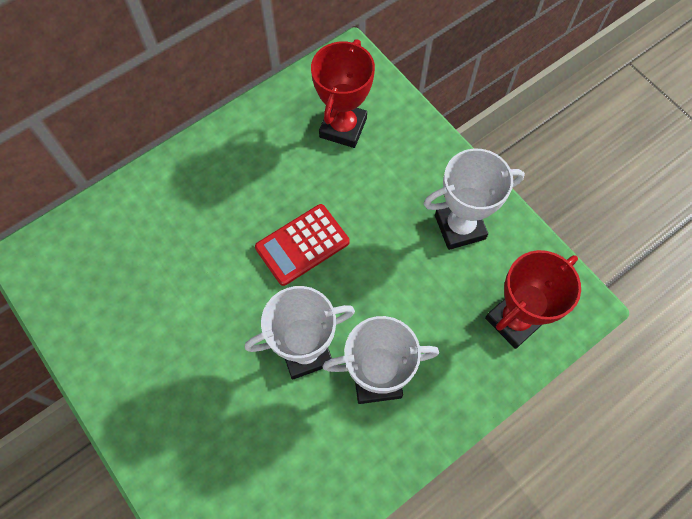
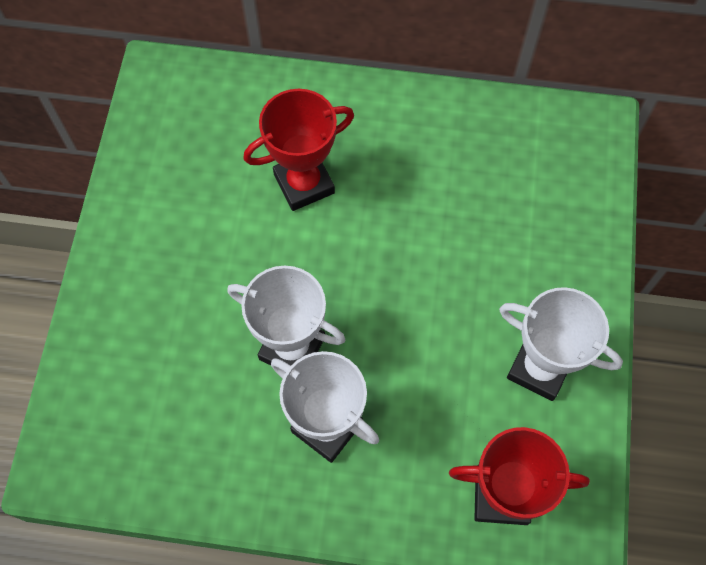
camera: 45 degrees right, 0 degrees up
(302, 245) = (381, 256): red calculator -> none
(343, 127) = (524, 184): red trophy -> red trophy (304, 184)

